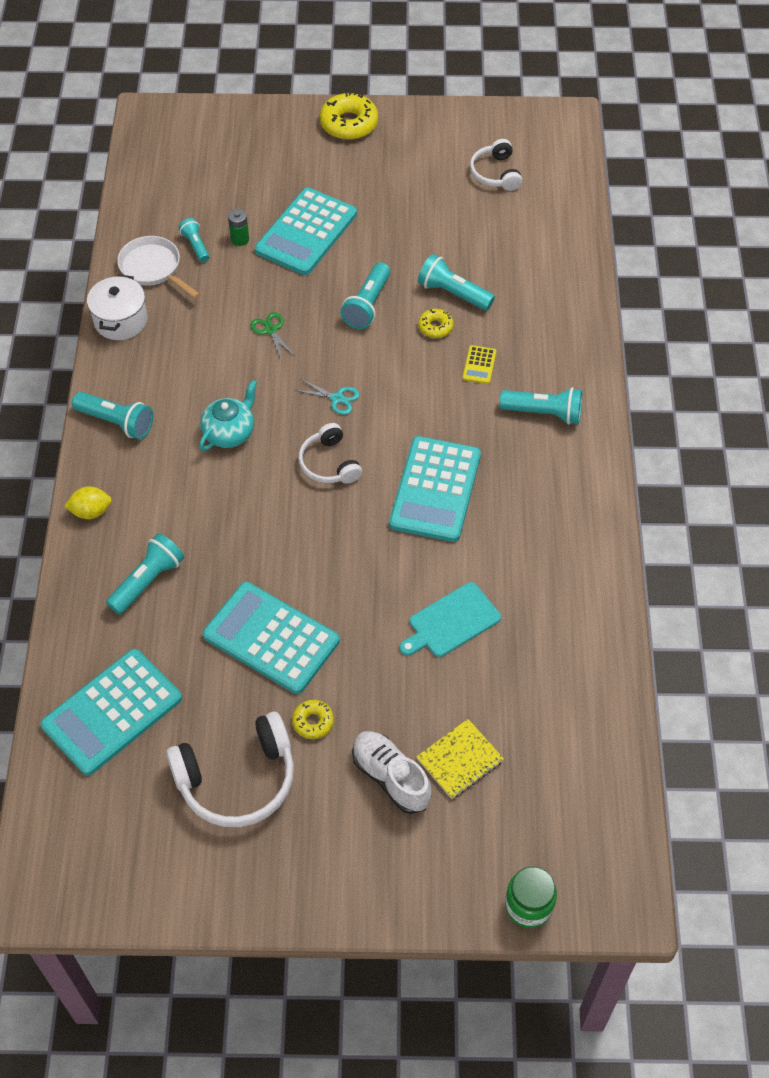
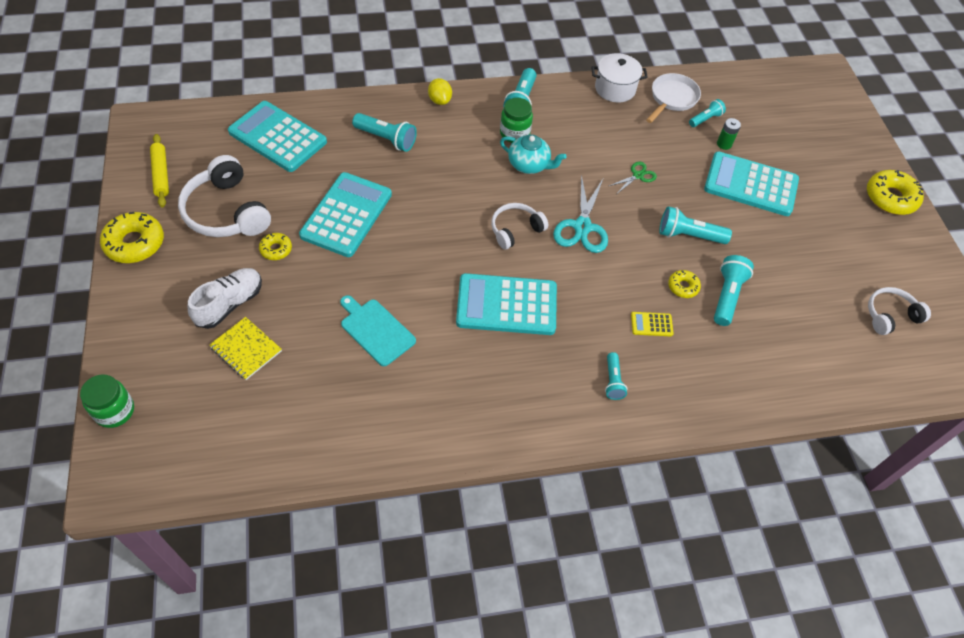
camera: 75 degrees right, 0 degrees up
(149, 865) = (161, 174): none -> yellow rolling pin
(172, 438) = (514, 133): none -> green jar
(271, 894) = (135, 243): none -> yellow donut
(337, 398) = (582, 227): turquoise scissors -> turquoise scissors, size x1.84
(543, 413) = (613, 381): turquoise flashlight -> turquoise flashlight, size x0.63

